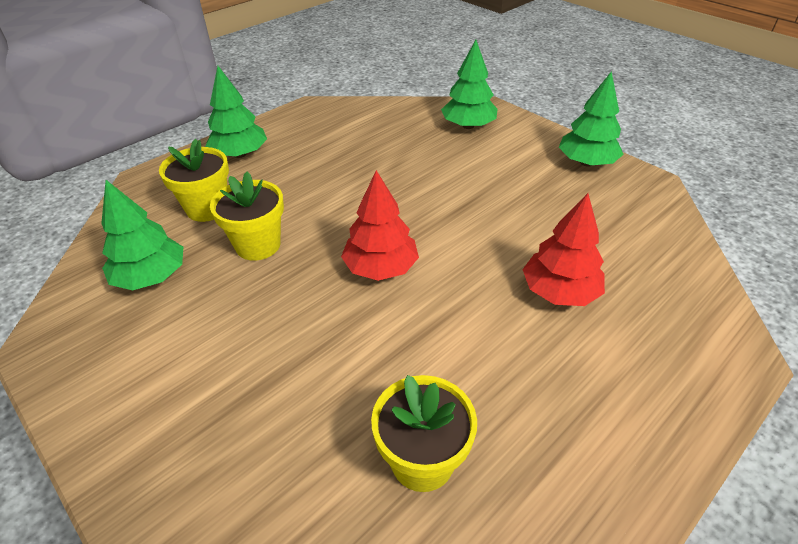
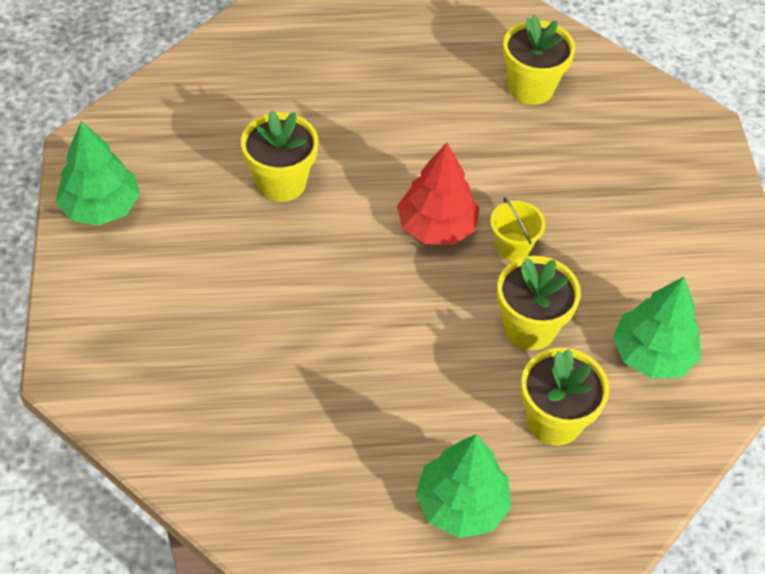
camera: 145 degrees left, 10 degrees up
(310, 288) = (512, 247): none -> yellow bucket
(468, 126) = (137, 353): green tree -> none
(516, 232) = (281, 182): none -> yellow flower pot
(559, 292) = (319, 116): red tree -> none

